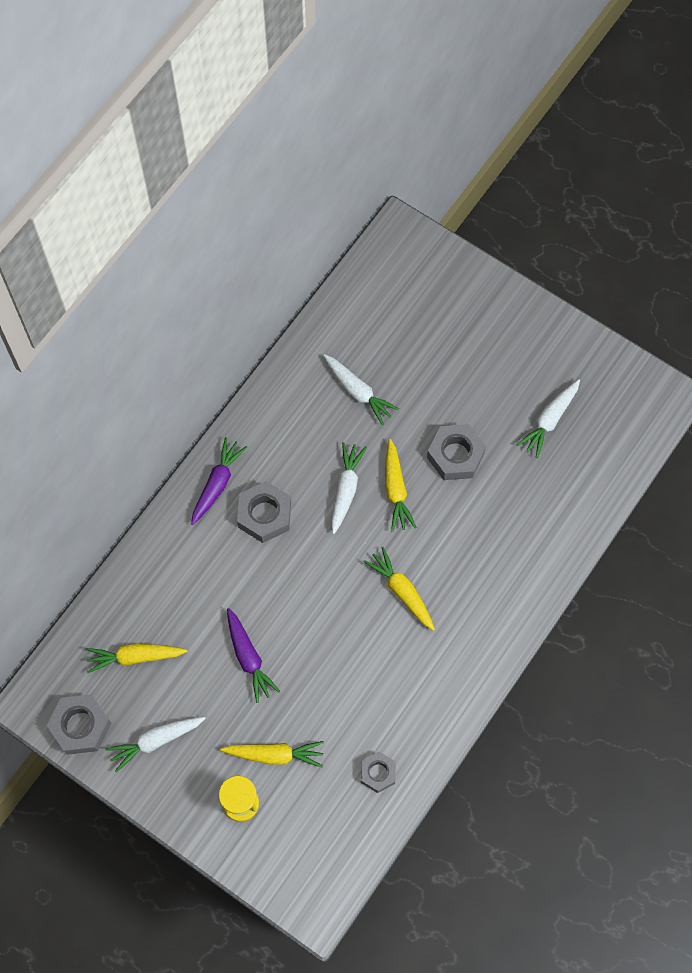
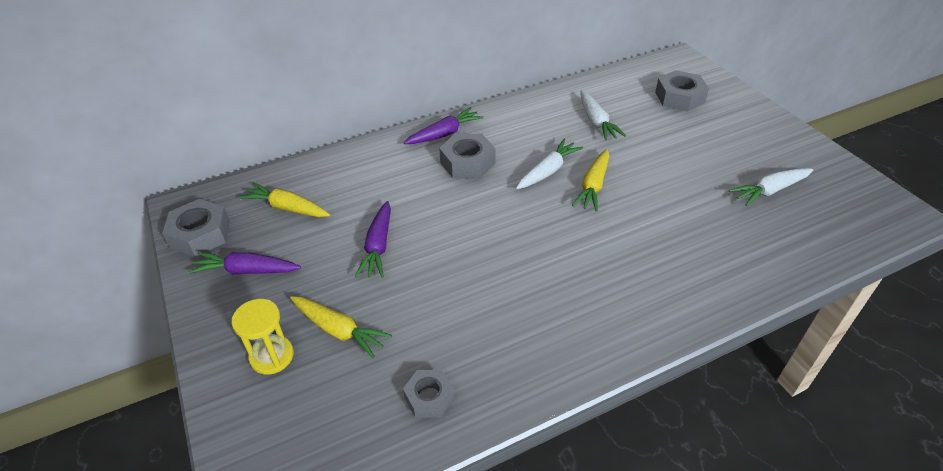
camera: 30 degrees right, 25 degrees down
(156, 741) = (247, 271): white carrot -> purple carrot
(402, 591) = (555, 255): yellow carrot -> none
(455, 455) = (663, 183): grey nut -> grey nut (679, 97)

